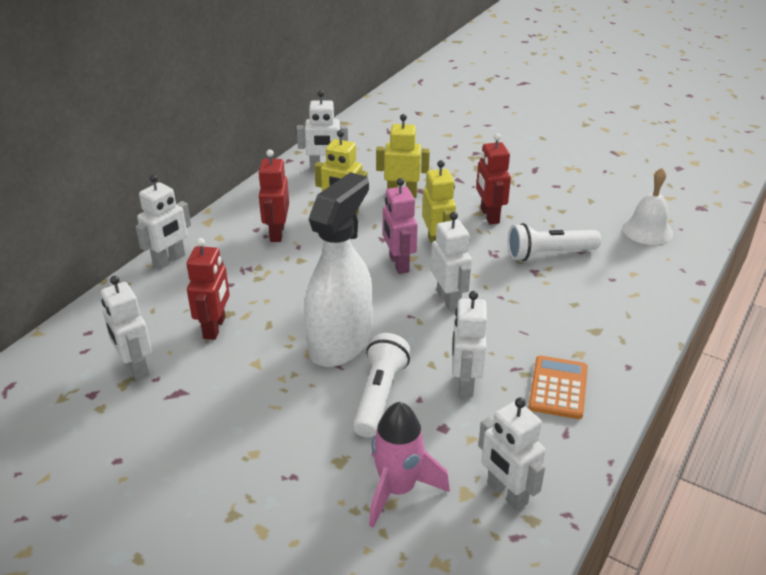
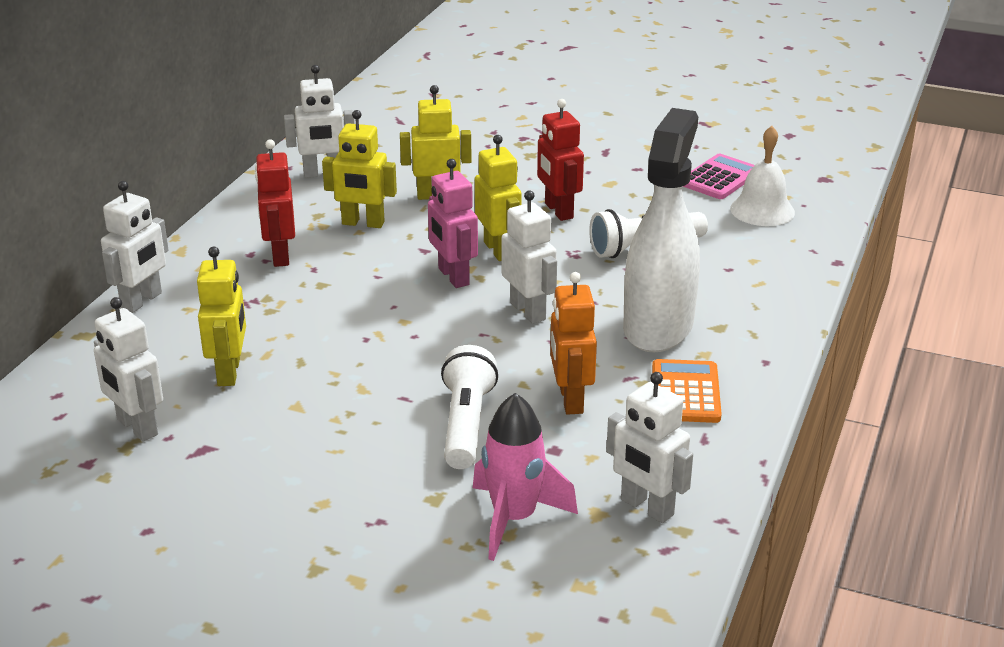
camera: 10 degrees left, 5 degrees down
(215, 328) = (229, 372): red robot -> yellow robot
(341, 343) = (401, 372): white spray bottle -> white spray bottle (658, 327)
(465, 383) = (570, 400): white robot -> orange robot
(618, 200) = (719, 178): none -> pink calculator

